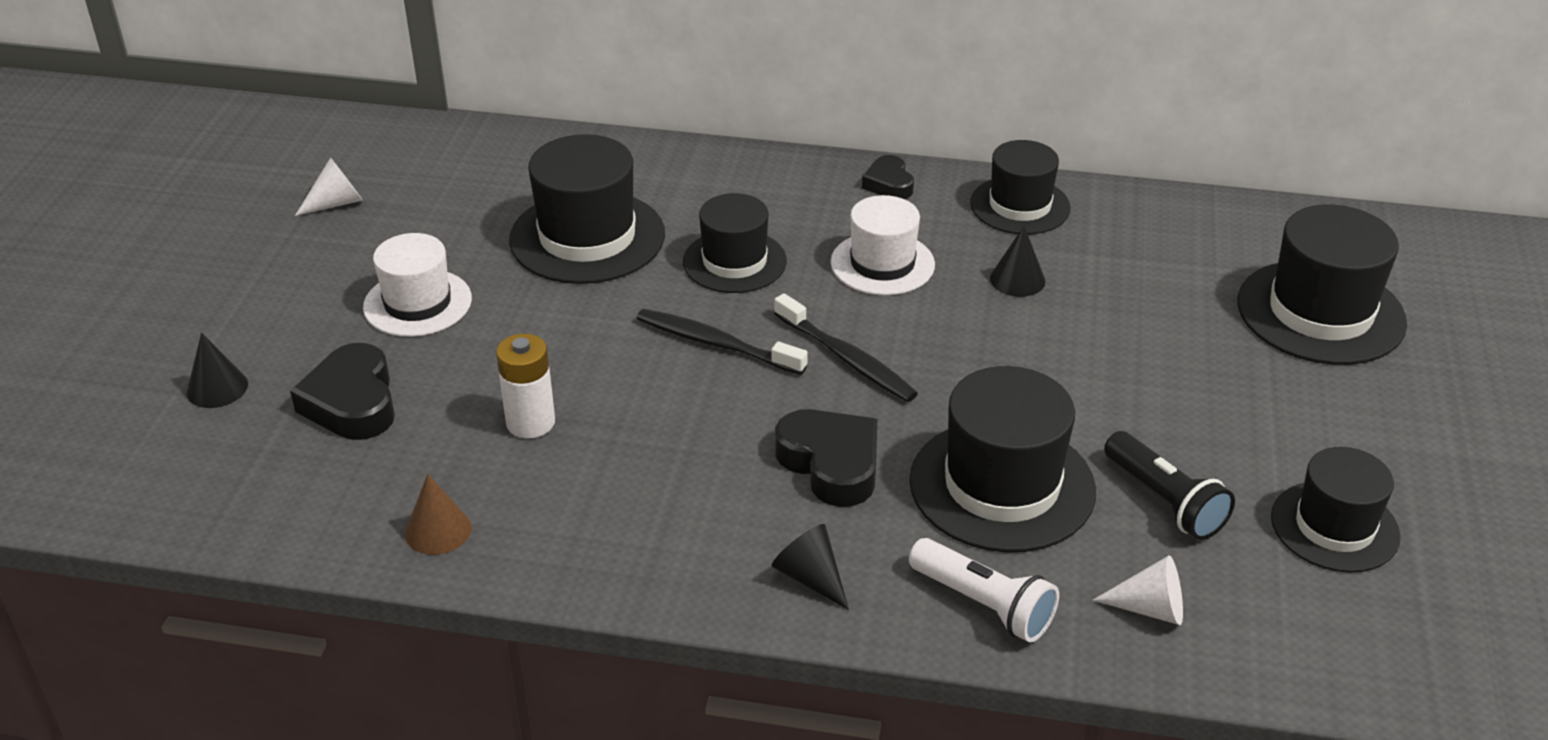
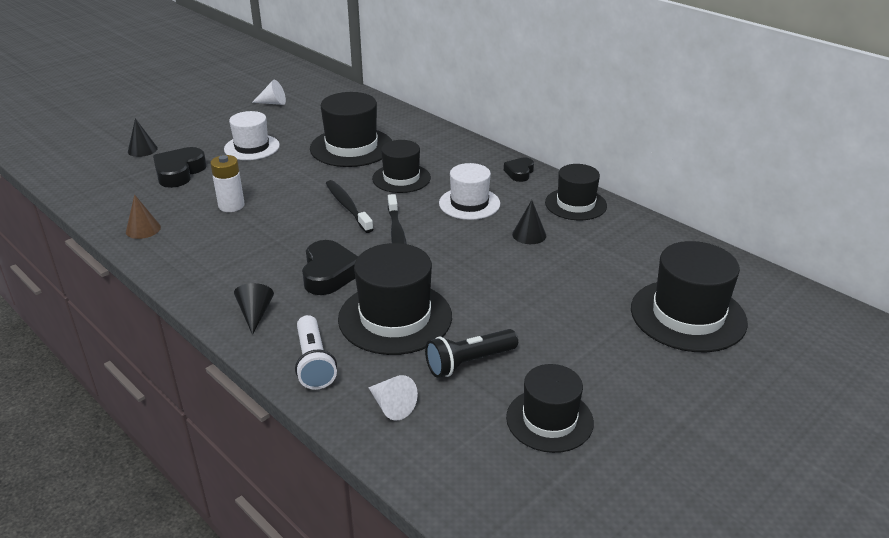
camera: 35 degrees right, 5 degrees down
(1165, 501) = (469, 362): black flashlight -> black flashlight turned 60 degrees clockwise

